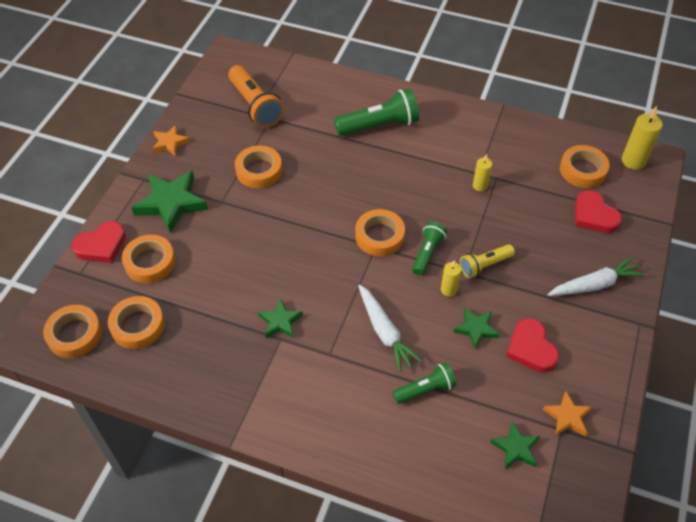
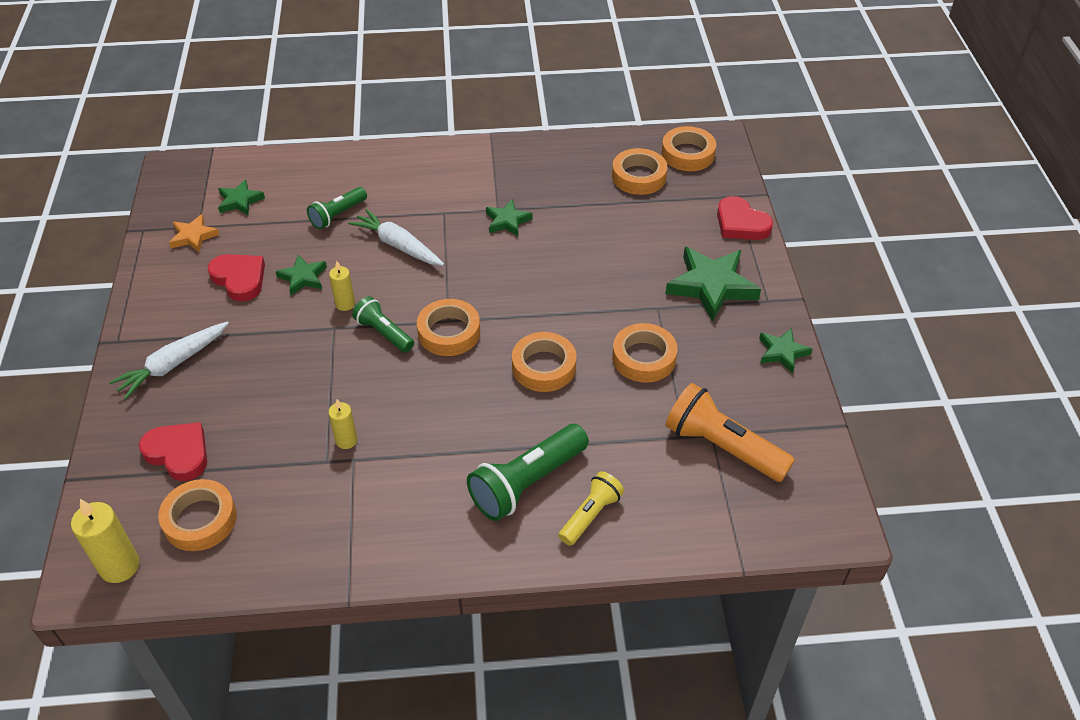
camera: 155 degrees right, 5 degrees down
(101, 245) = (741, 223): red heart -> red heart turned 75 degrees counterclockwise
(150, 262) = (677, 226): orange tape -> orange tape (544, 367)
(170, 143) = (782, 352): orange star -> green star
(427, 253) = (384, 333): green flashlight -> green flashlight turned 135 degrees clockwise
(484, 265) = (311, 342): yellow flashlight -> yellow flashlight (590, 515)

